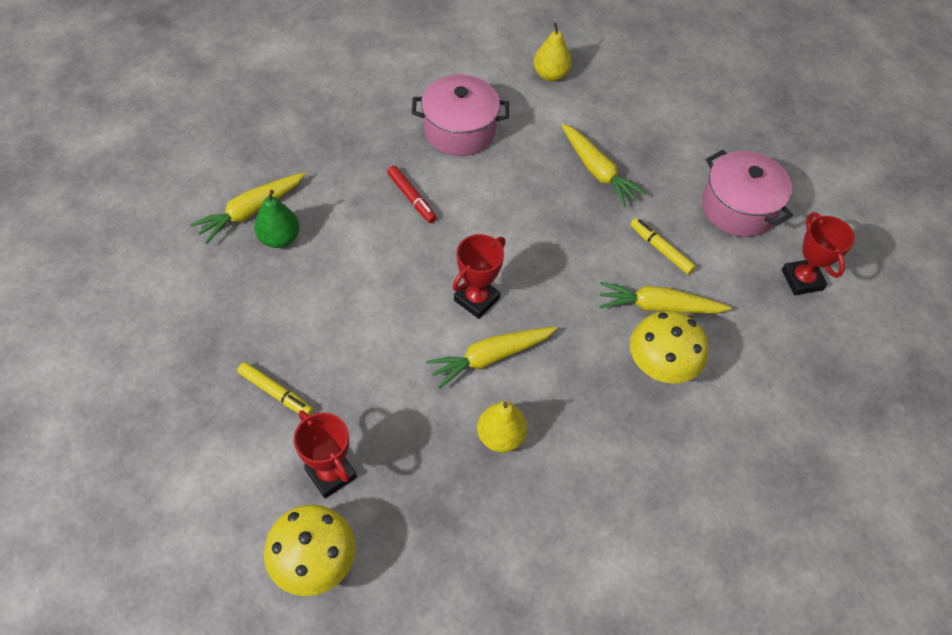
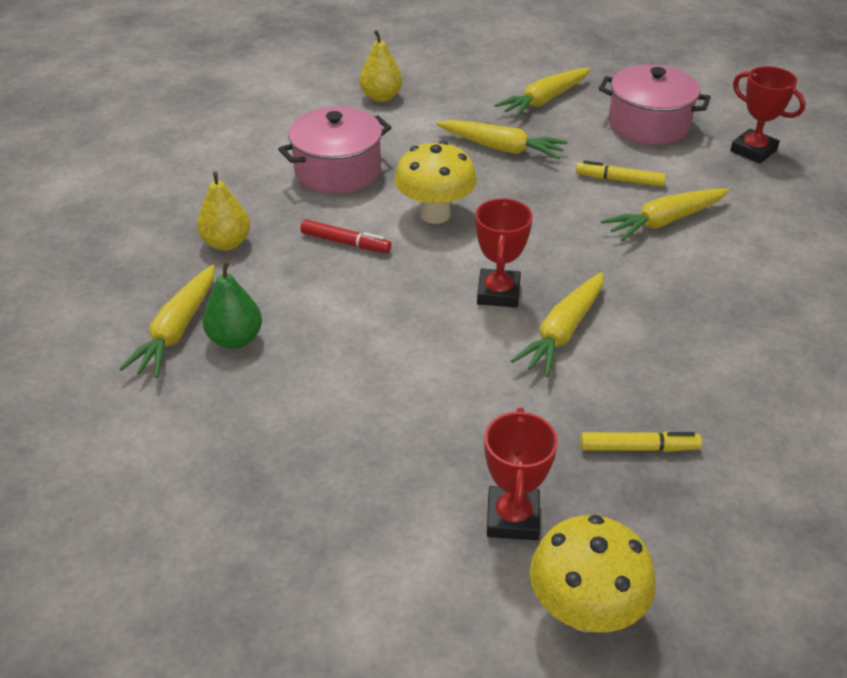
camera: 30 degrees left, 15 degrees down
(276, 393) = (374, 478): yellow marker -> yellow marker (638, 448)
(331, 473) = (512, 518): red trophy -> red trophy turned 75 degrees clockwise
(500, 436) = (642, 391): yellow pear -> yellow pear (226, 243)
(659, 368) = (717, 265): yellow mushroom -> yellow mushroom (435, 214)
(675, 140) = (544, 100): none -> yellow carrot

